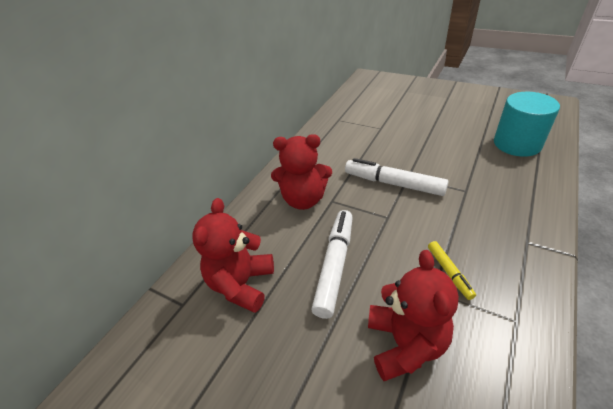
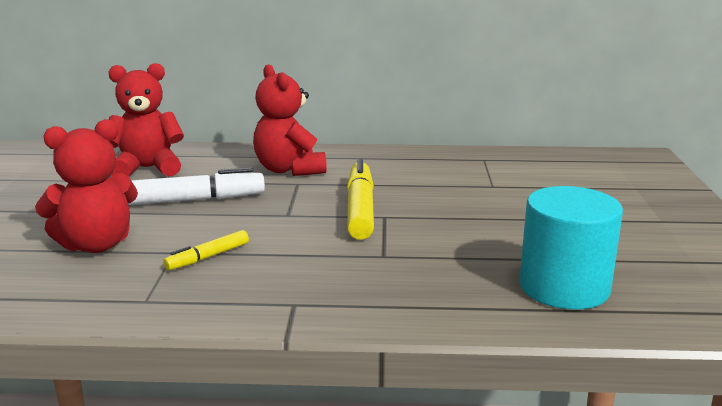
camera: 60 degrees right, 20 degrees down
(393, 183) = (360, 209): white marker -> yellow marker

